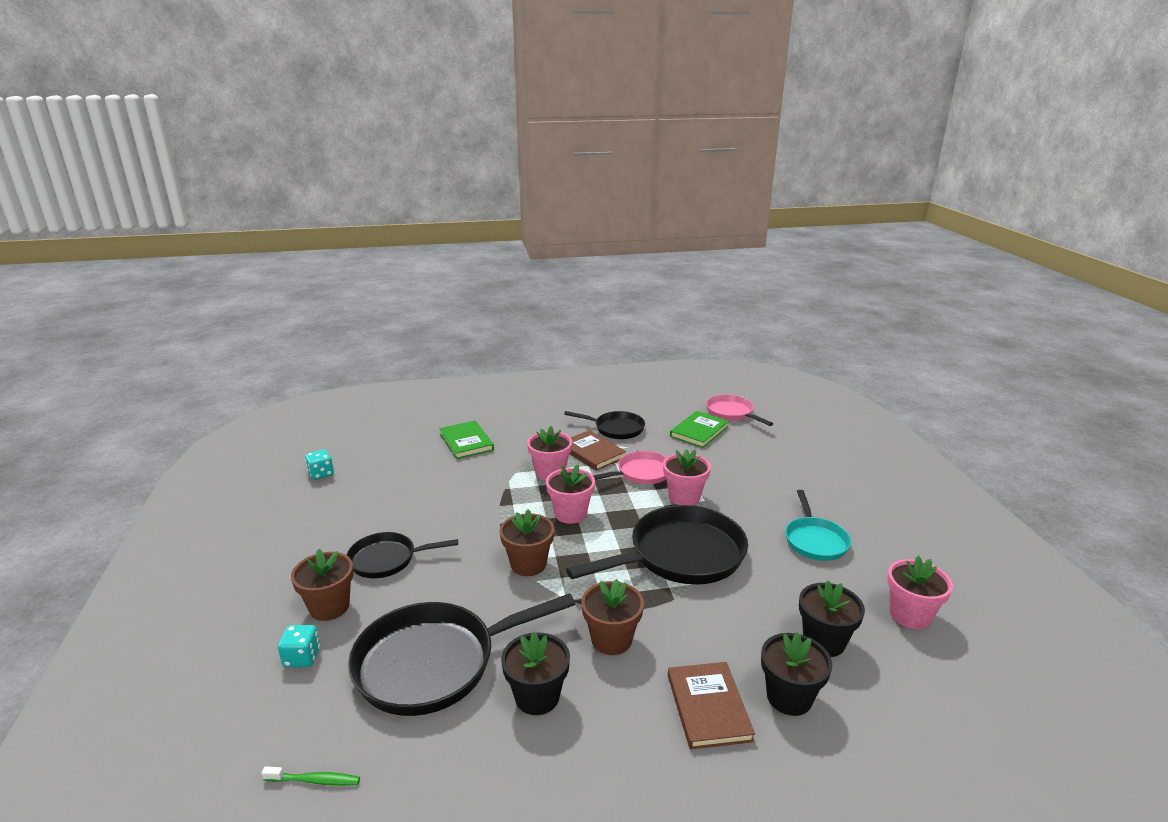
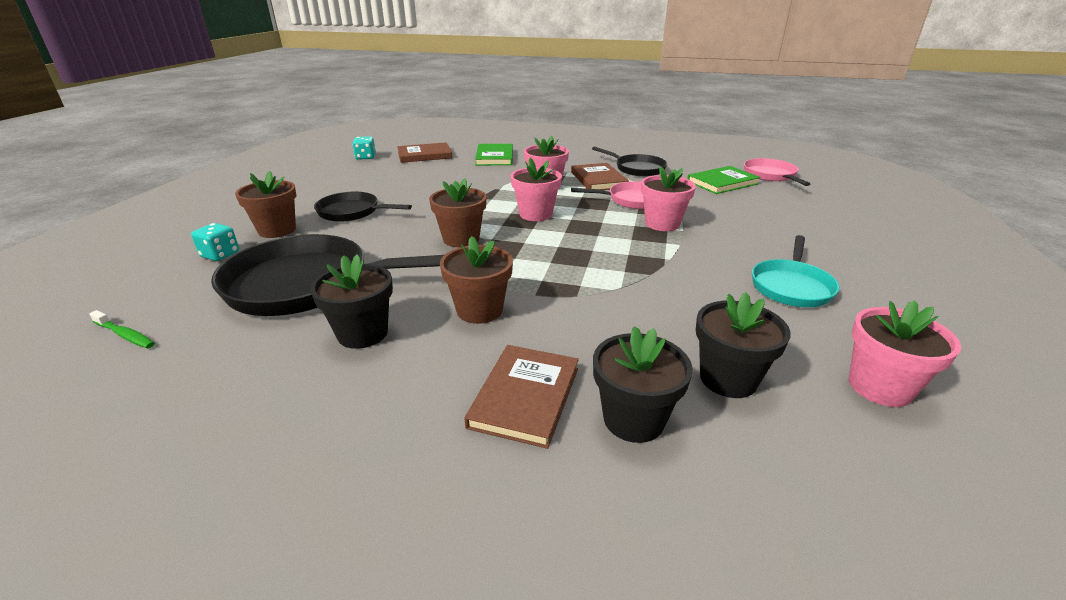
camera: 25 degrees right, 5 degrees up
(387, 455) = (424, 155): none -> brown book
(680, 555) = (616, 264): black pan -> none

